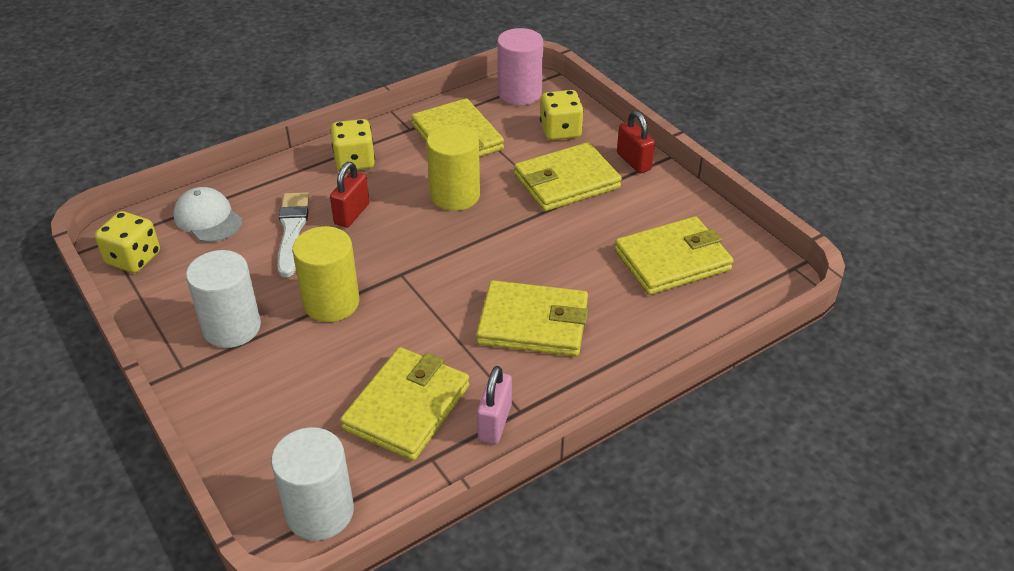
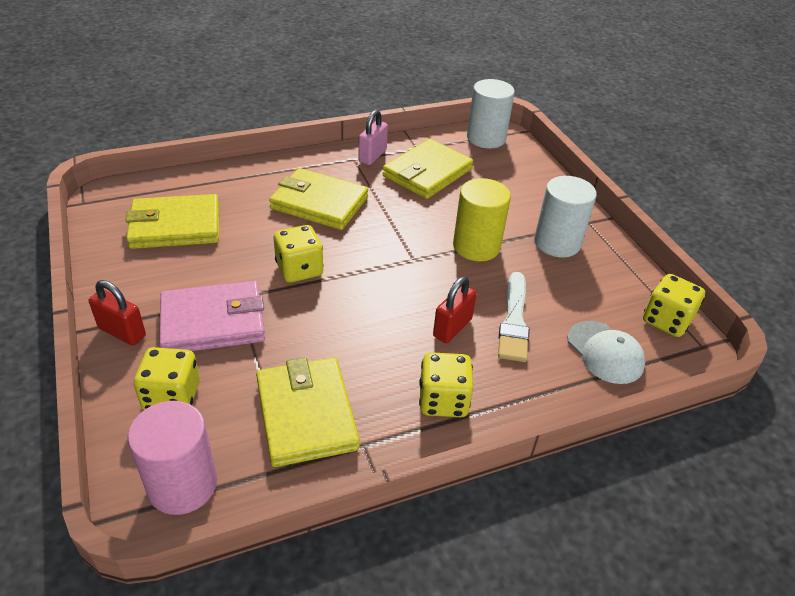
camera: 170 degrees left, 0 degrees up
(455, 195) = (339, 328): yellow cylinder -> none
(516, 239) = (299, 269): none -> yellow dice
(566, 181) = (213, 321): yellow wallet -> pink wallet
(633, 161) = (122, 332): red padlock -> red padlock turned 45 degrees counterclockwise

